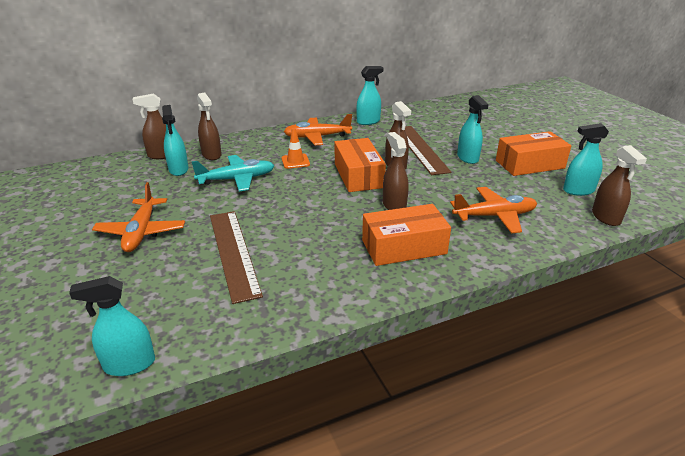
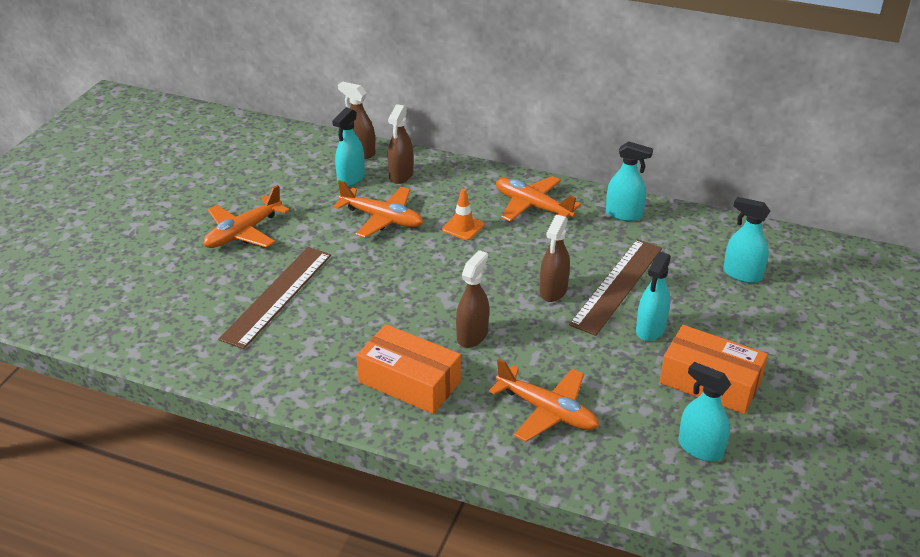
camera: 45 degrees right, 5 degrees up
(129, 364) = (111, 340): turquoise spray bottle -> turquoise spray bottle (742, 274)
(237, 179) = (382, 219): turquoise plane -> orange plane
(358, 175) = (495, 280): orange box -> none
(606, 217) = (664, 495): brown spray bottle -> none

